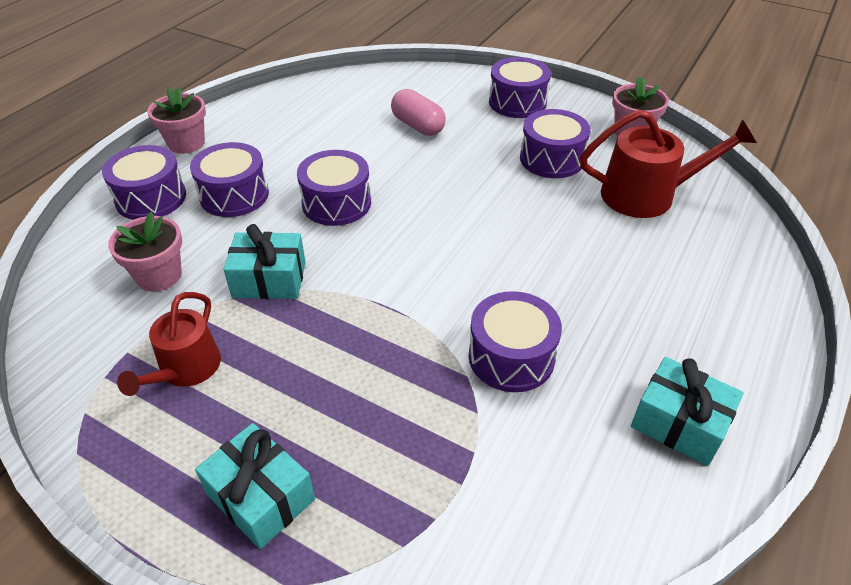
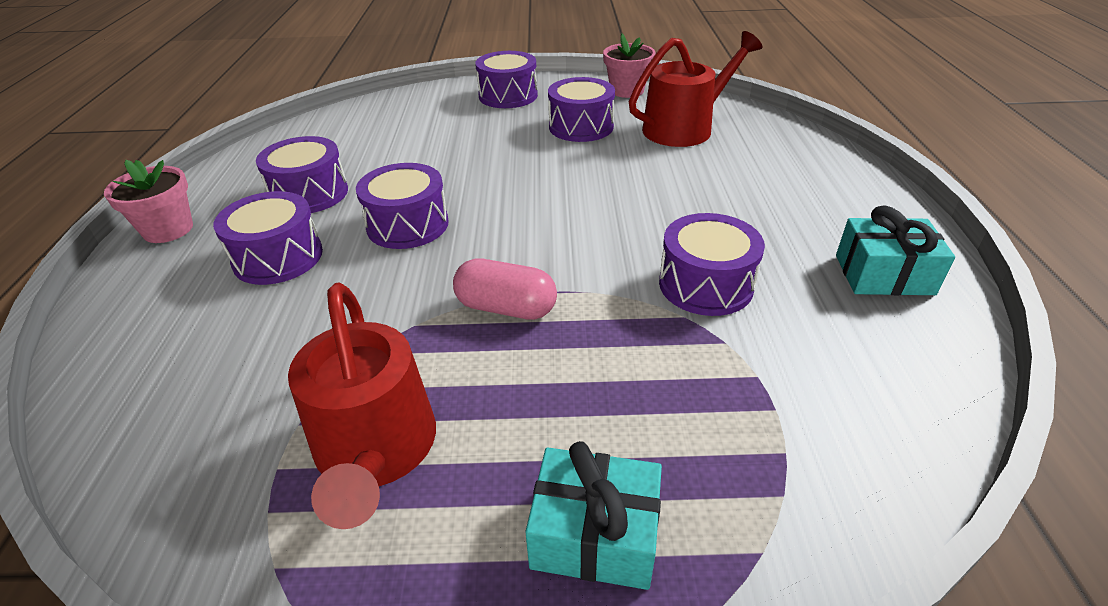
camera: 30 degrees left, 5 degrees down
(151, 198) = (165, 297): purple drum -> purple drum (309, 194)
(159, 275) = (249, 369): pink flower pot -> none
(186, 369) = (376, 450): red watering can -> red watering can, size x1.51
(269, 279) = (396, 318): turquoise gift -> none
(418, 126) = (431, 138): pink capsule -> pink capsule (506, 308)

